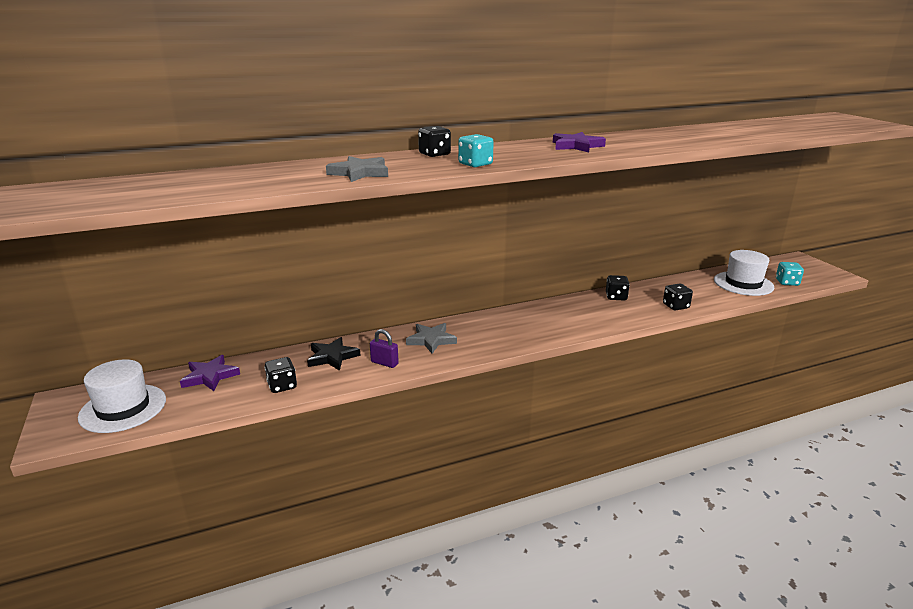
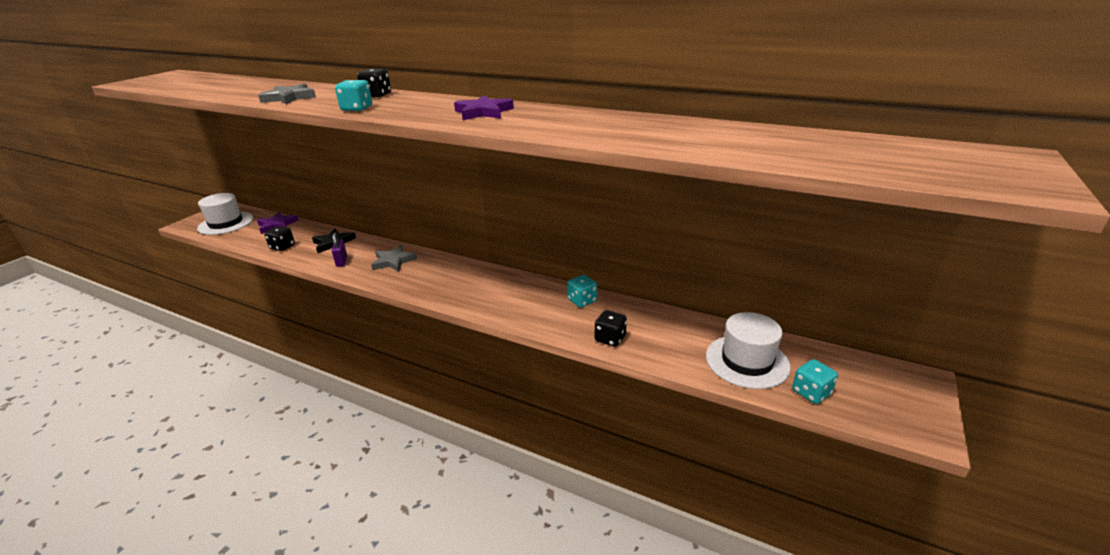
camera: 50 degrees right, 5 degrees up
(616, 297) = (582, 301): black dice -> turquoise dice

